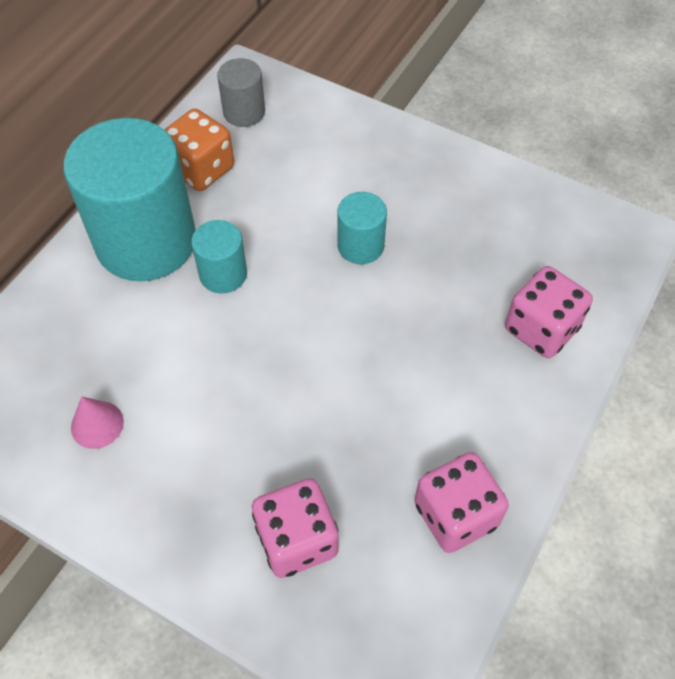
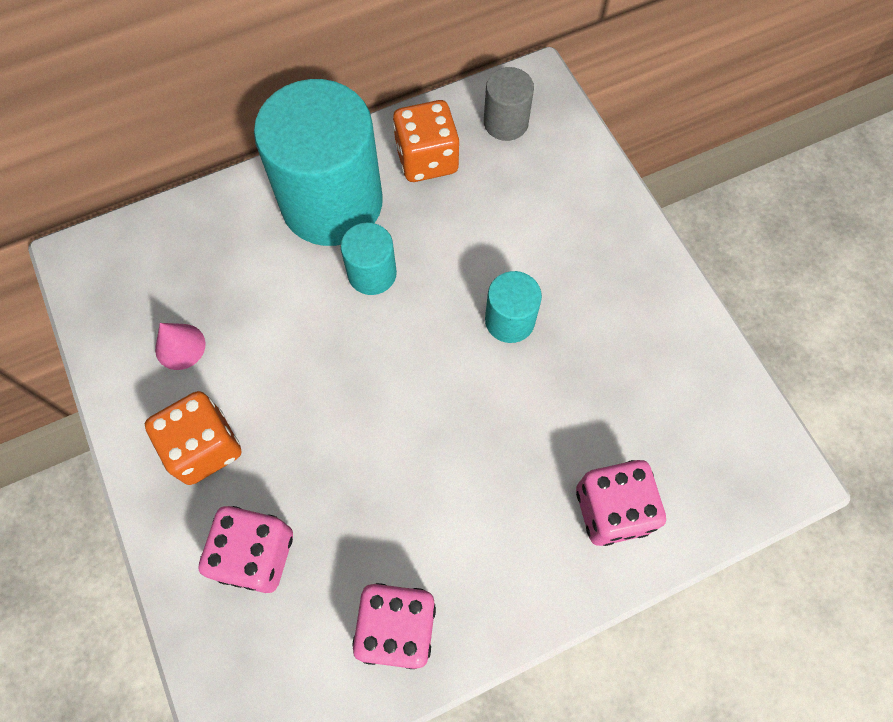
camera: 35 degrees right, 10 degrees up
(184, 488) = (204, 447): none -> orange dice

